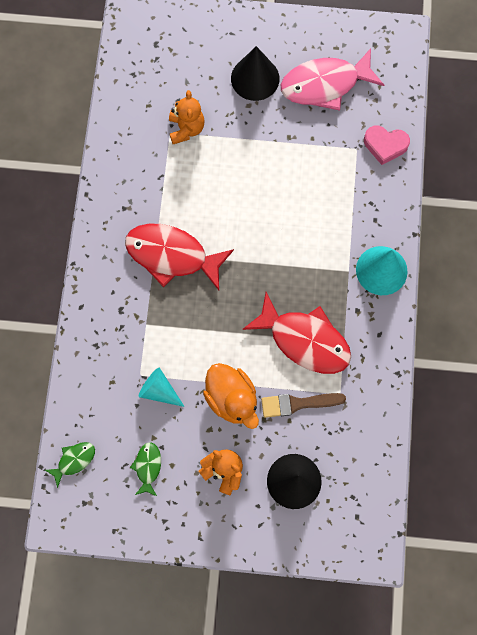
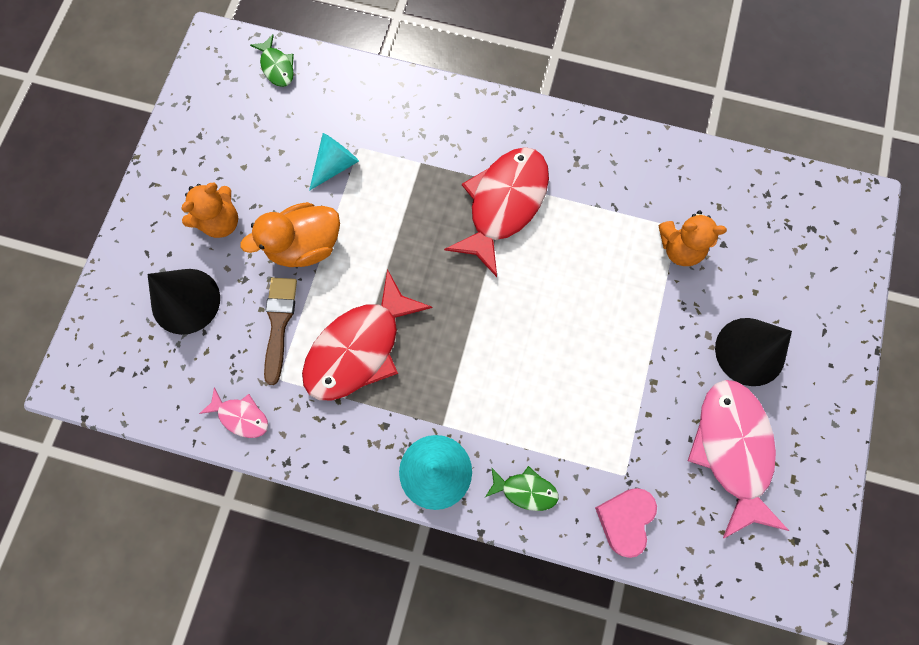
camera: 100 degrees right, 0 degrees up
(148, 467) = (248, 141): green fish -> green fish (525, 490)
(373, 414) = (241, 416): none -> pink fish

